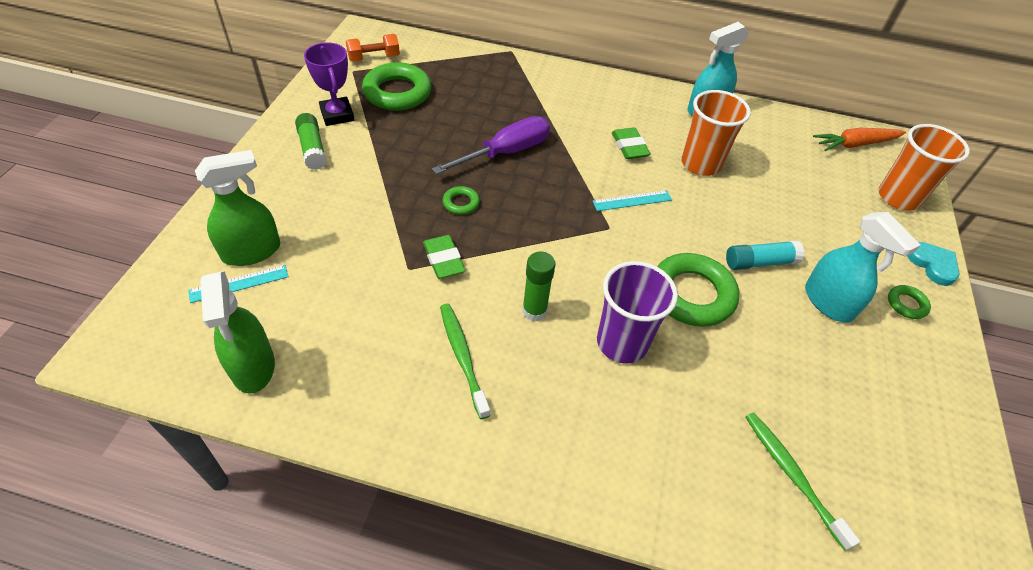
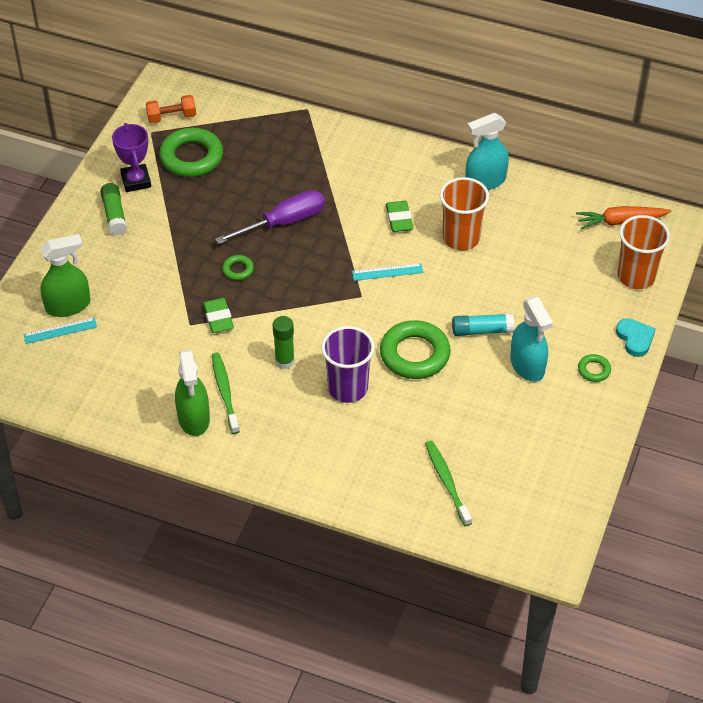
camera: 10 degrees right, 0 degrees up
(253, 367) = (74, 391): green spray bottle -> green spray bottle (194, 418)

